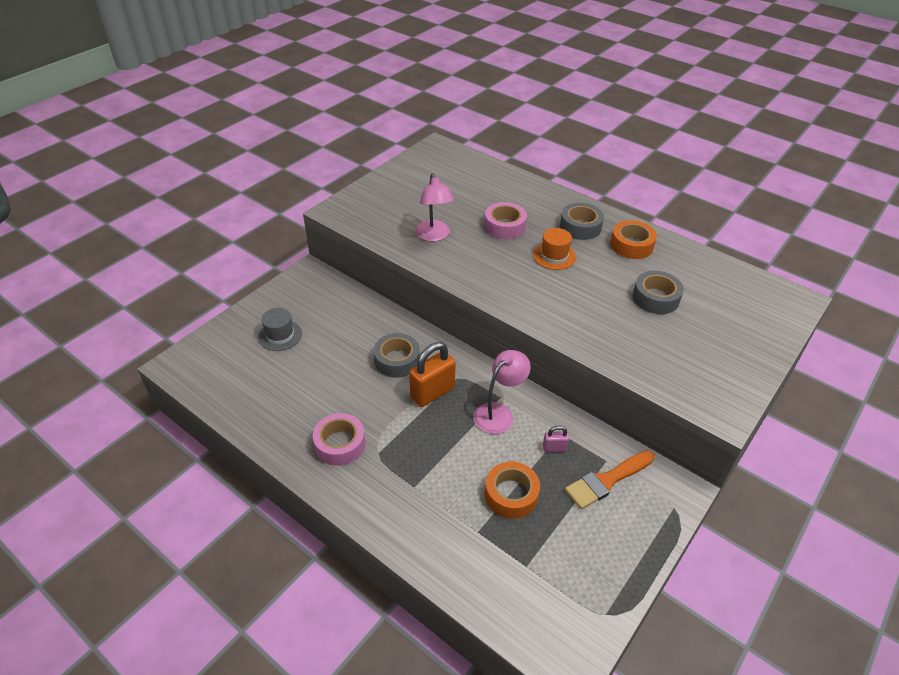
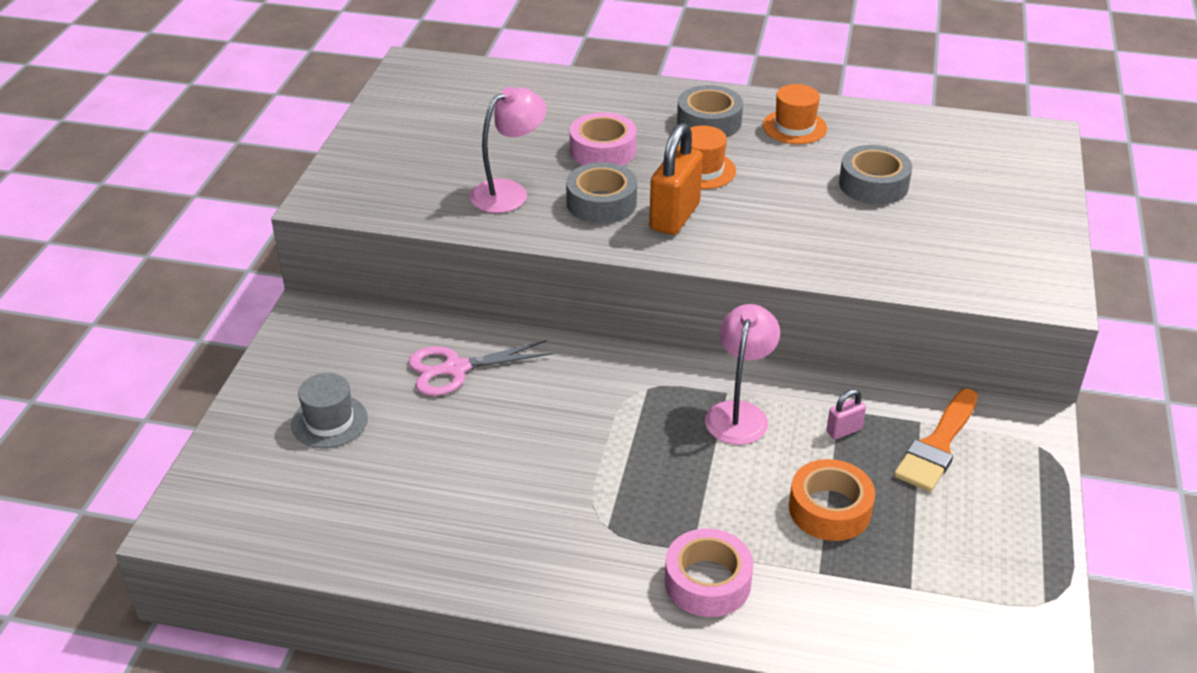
camera: 25 degrees left, 5 degrees down
(340, 444) = (542, 537): pink tape -> pink tape (707, 582)
(362, 328) = (455, 369): none -> pink scissors
(397, 360) = (542, 394): grey tape -> grey tape (601, 203)
(432, 393) = (627, 420): orange padlock -> orange padlock (674, 216)
(434, 236) = (509, 192): pink lamp -> pink lamp turned 90 degrees counterclockwise
(631, 245) = (794, 127): orange tape -> orange hat

